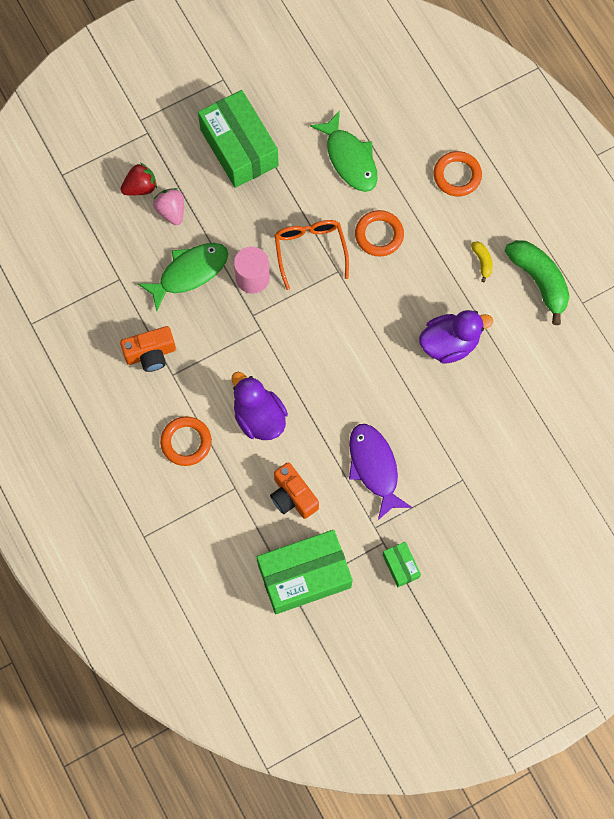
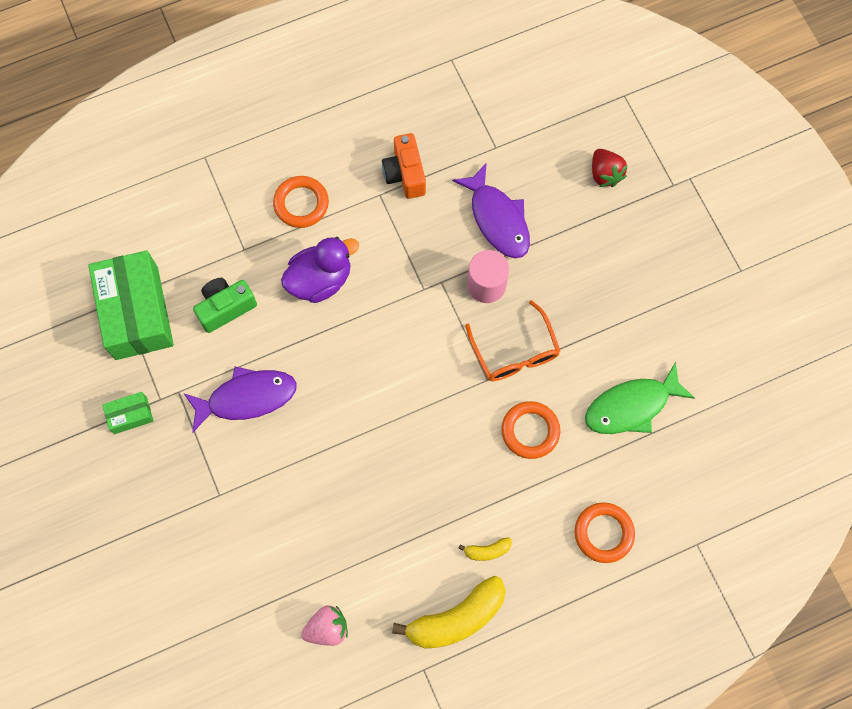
camera: 95 degrees right, 0 degrees up
(171, 211) = (574, 204): pink strawberry -> pink strawberry (327, 628)
(189, 273) = (497, 219): green fish -> purple fish
(239, 147) = (651, 282): green box -> none
(292, 496) = (225, 308): orange camera -> green camera
(310, 251) = (514, 351): orange glasses -> orange glasses turned 75 degrees clockwise
(449, 344) = (385, 499): purple duck -> none
(539, 281) = (456, 618): green banana -> yellow banana

